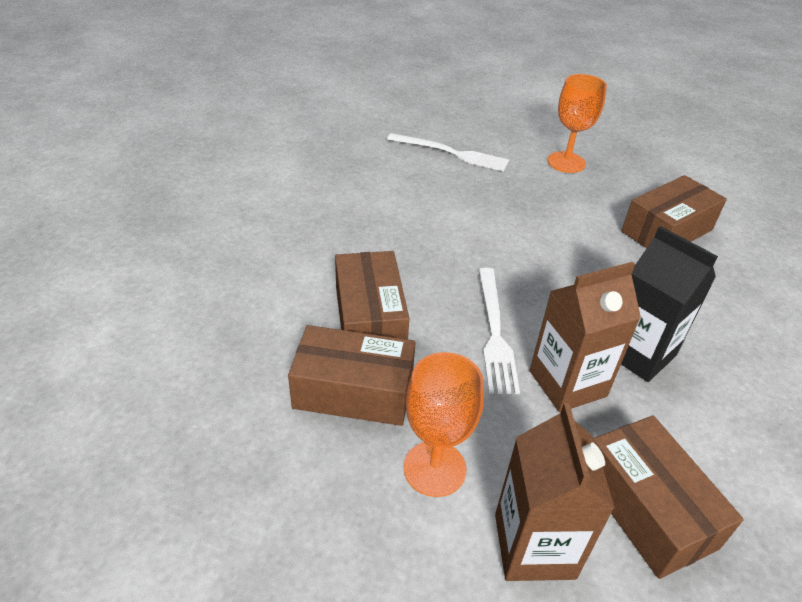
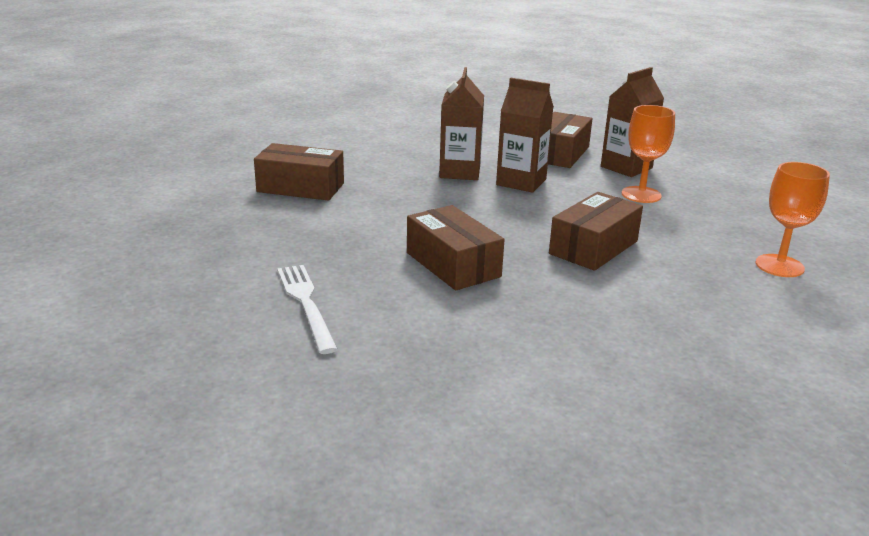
camera: 130 degrees left, 15 degrees down
(353, 391) = (650, 229): brown box -> brown box (453, 264)
(494, 332) = (522, 209): white fork -> none
(566, 162) = (237, 245): orange goblet -> orange goblet (779, 266)
(638, 353) = (460, 172): black carton -> brown carton

